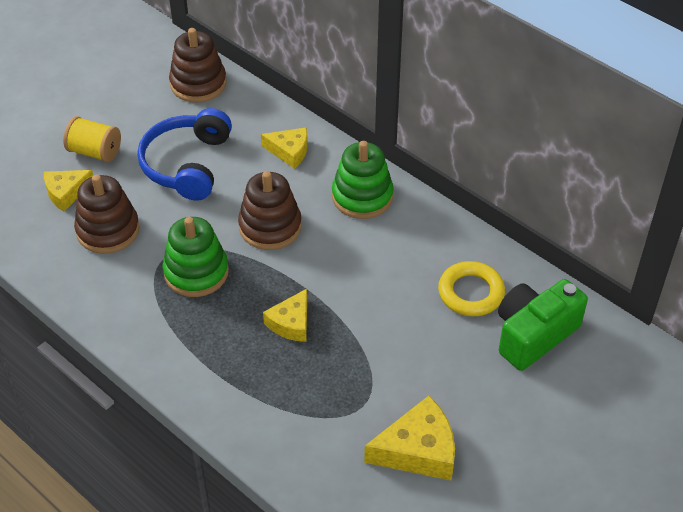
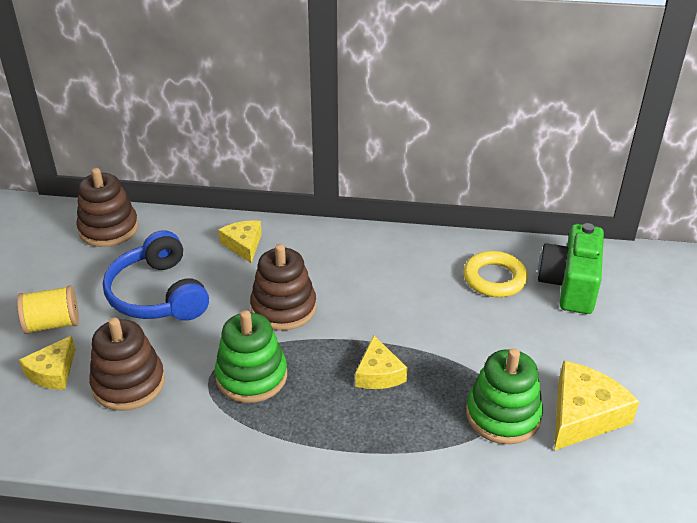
camera: 35 degrees left, 10 degrees down
(289, 151) = (243, 245): yellow cheese -> yellow cheese turned 90 degrees counterclockwise
(362, 196) = (339, 251): green stacking toy -> green stacking toy (503, 415)

